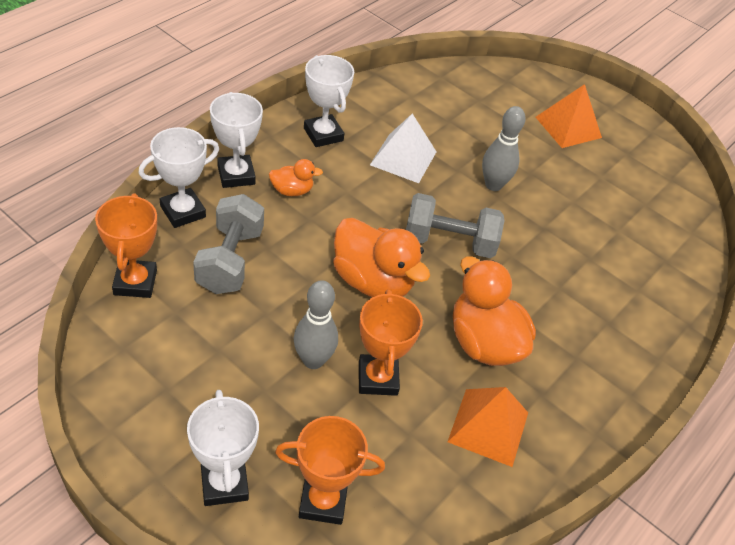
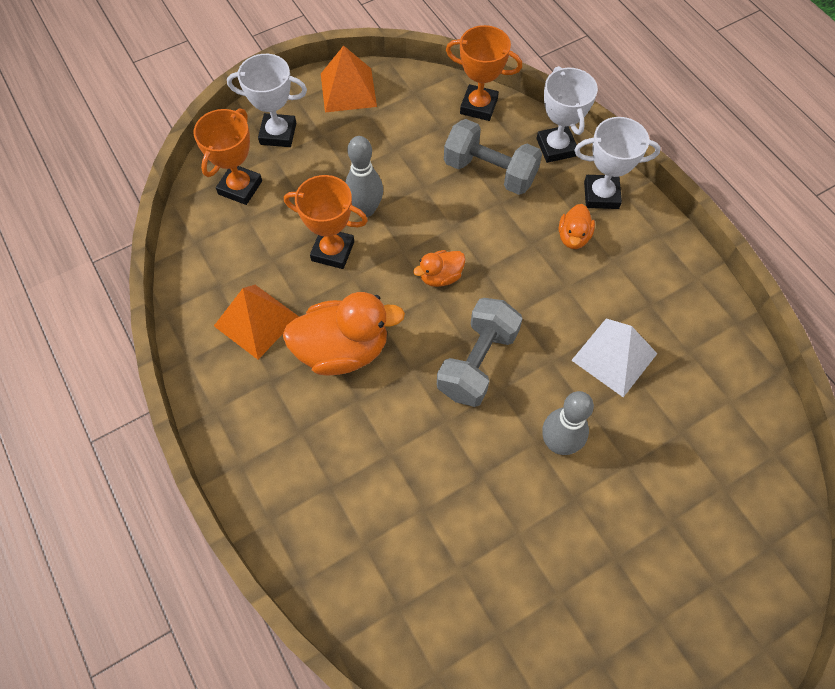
camera: 115 degrees right, 15 degrees up
(323, 134) = (659, 285): white trophy -> none
(373, 281) = (440, 276): orange duck -> orange duck, size x0.51
(568, 127) = (663, 594): orange pyramid -> orange pyramid (348, 90)

